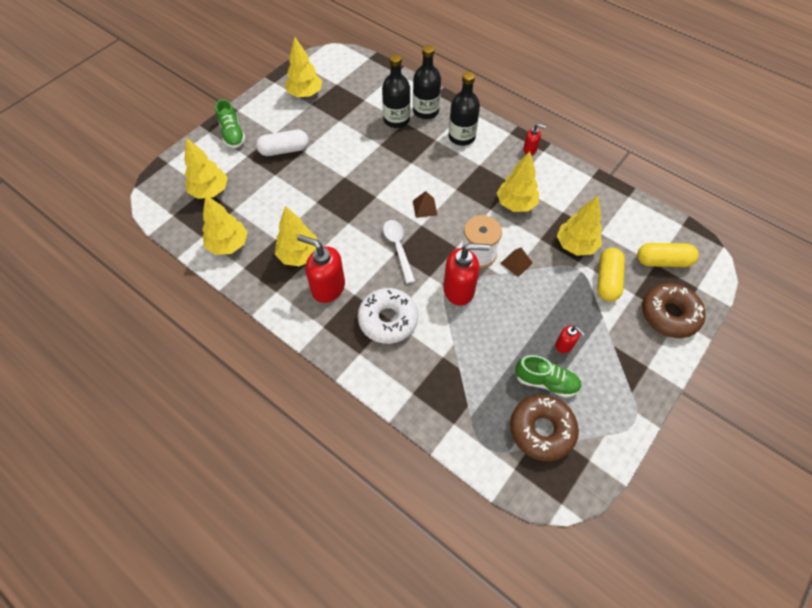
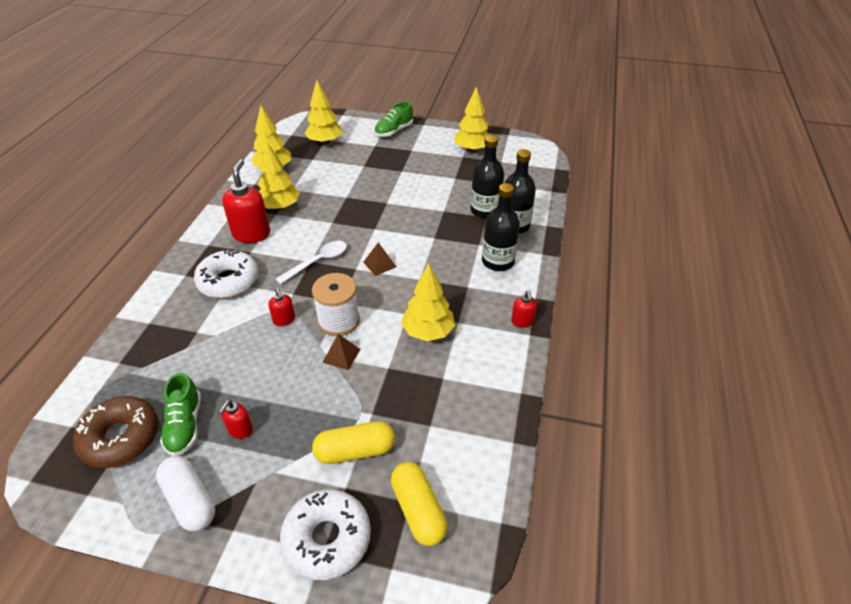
camera: 65 degrees right, 15 degrees down
(284, 150) = (395, 161): white capsule -> white capsule (190, 500)
(459, 290) = (284, 320): red soap dispenser -> red soap dispenser, size x0.51
(575, 245) = (395, 404): yellow tree -> none
(669, 314) = (327, 538): brown donut -> white donut

